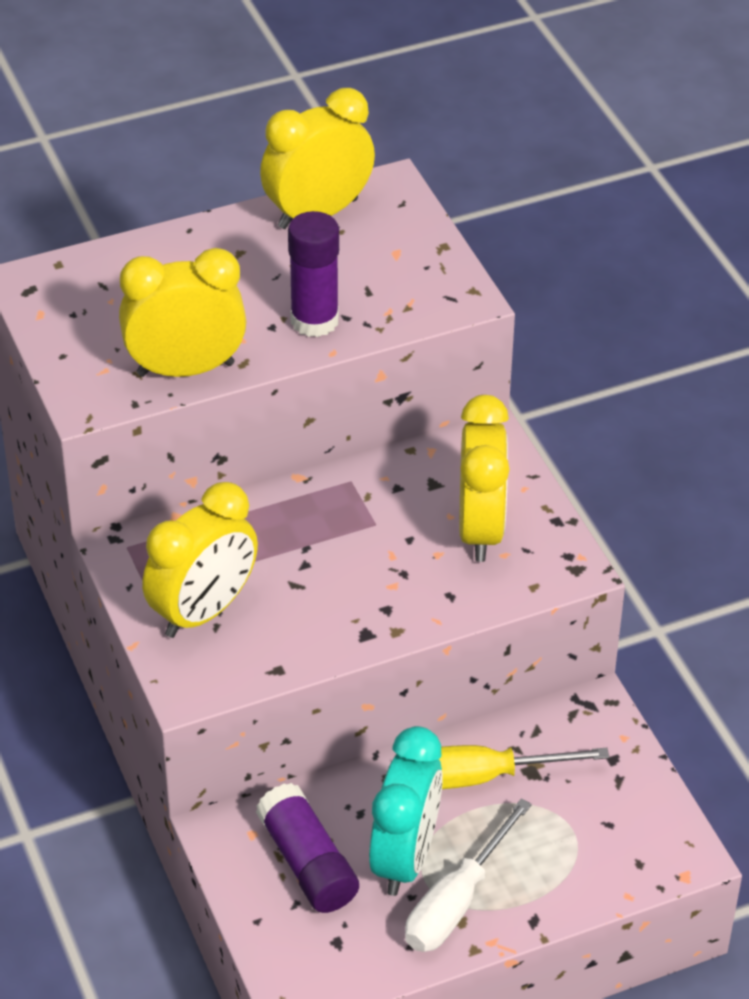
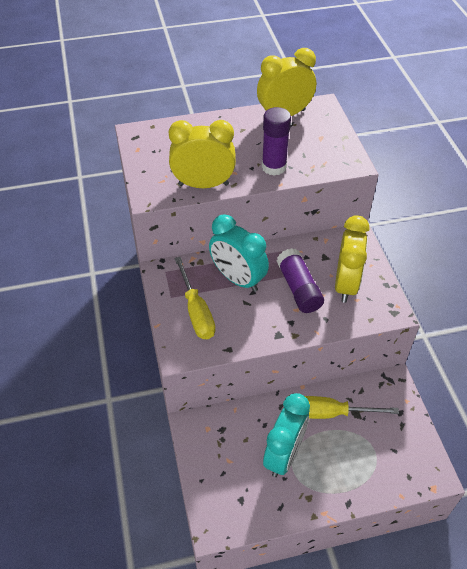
camera: 10 degrees right, 5 degrees up
(203, 611) = (196, 311): yellow clock -> yellow screwdriver
(272, 544) = (238, 279): none -> turquoise clock
(307, 863) = (233, 450): purple glue stick -> purple glue stick (298, 288)
(456, 902) = (308, 485): white screwdriver -> none

